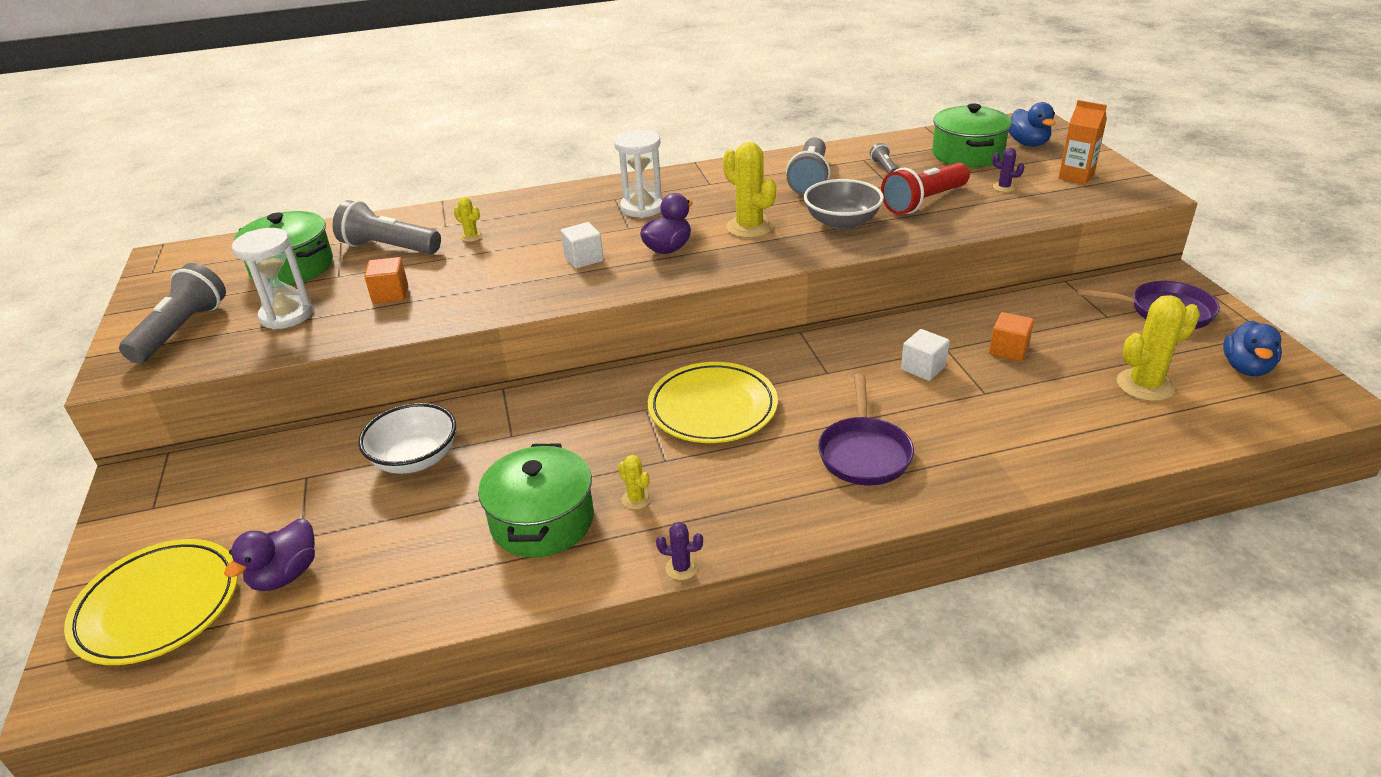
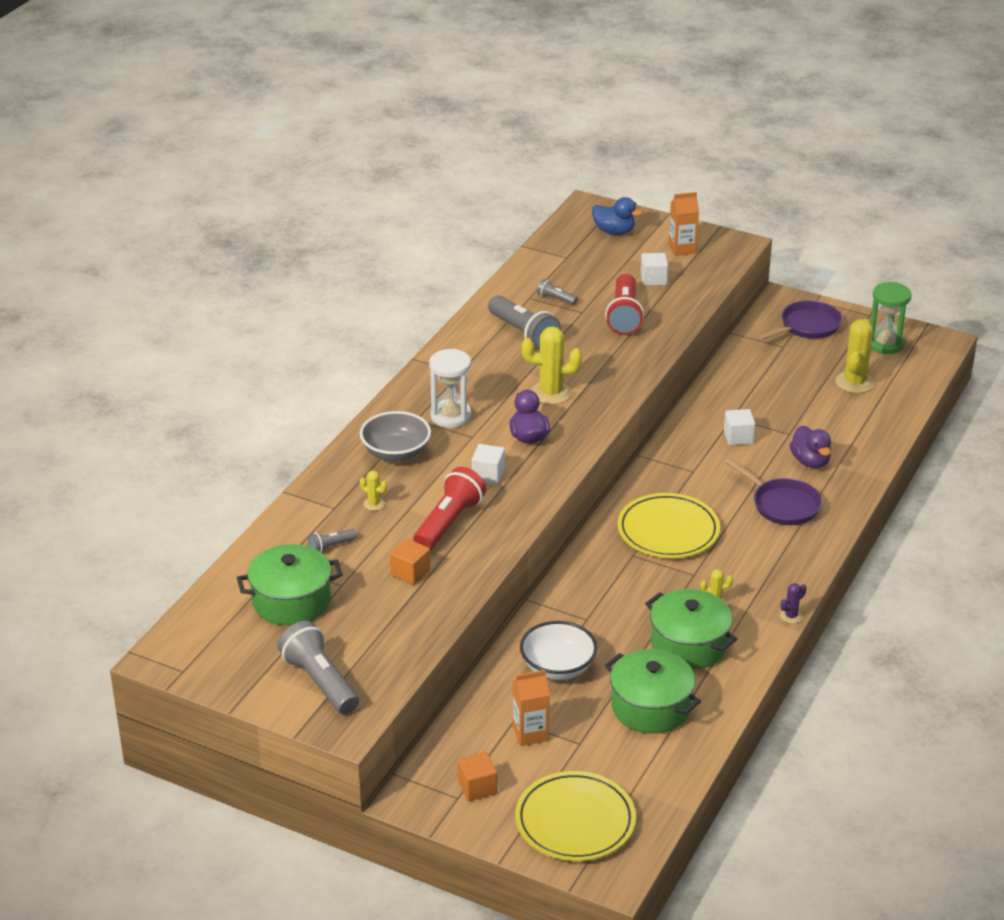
camera: 50 degrees left, 0 degrees up
(285, 575) = (610, 761): purple duck -> purple duck (810, 461)
(286, 315) = (371, 628): white hourglass -> none
(291, 498) = (530, 733): none -> orange carton
(388, 247) = (331, 546): grey flashlight -> grey flashlight, size x0.48
(471, 236) = (374, 504): yellow cactus -> yellow cactus turned 45 degrees clockwise
(487, 276) = (449, 523): none -> red flashlight
(842, 222) = (601, 358): grey bowl -> grey bowl (396, 453)
(967, 154) = (590, 260): green pot -> green pot (651, 707)
(1004, 187) = (653, 279): purple cactus -> white cube
(1008, 350) = (764, 399): orange cube -> orange cube (477, 787)
(1246, 368) = (885, 344): blue duck -> green hourglass

